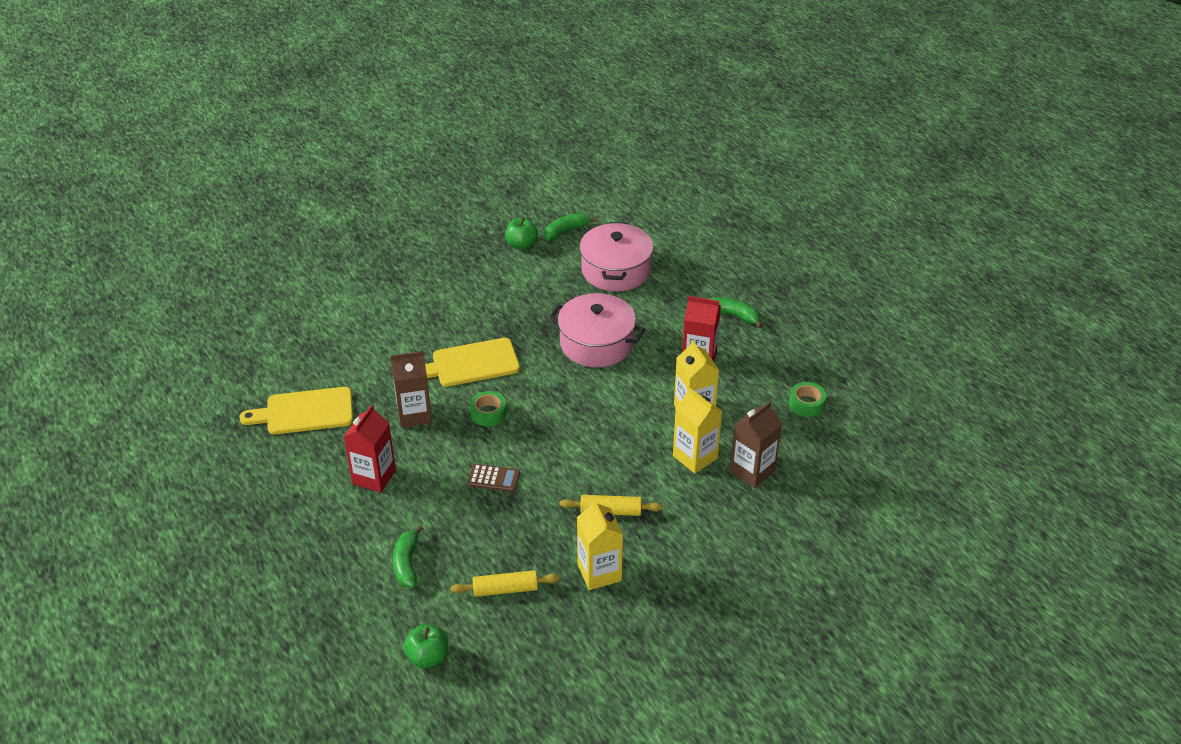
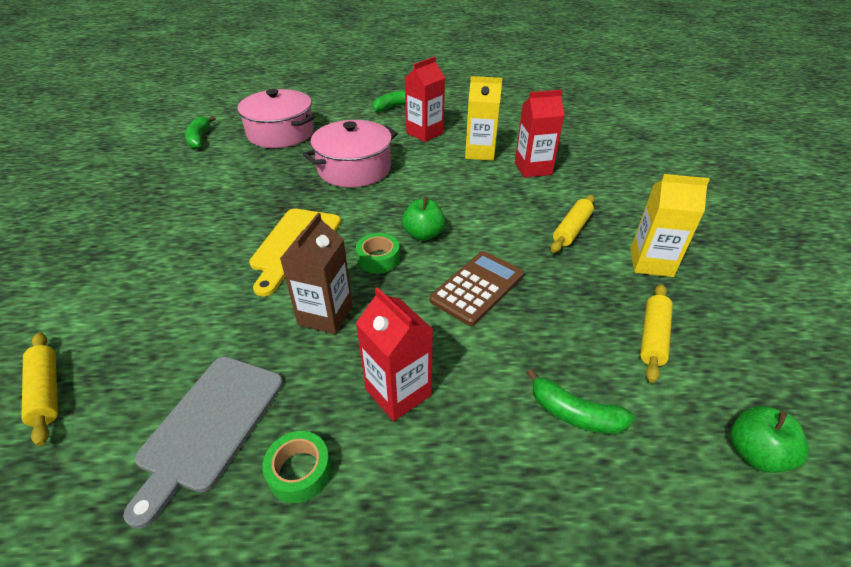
camera: 60 degrees left, 0 degrees up
(287, 337) = (46, 392): none -> yellow rolling pin
(305, 412) = (209, 426): yellow cutting board -> grey cutting board
(493, 478) = (477, 288): brown calculator -> brown calculator, size x1.58
(521, 245) = (179, 164): green apple -> green apple (423, 234)
(695, 457) = (533, 168): yellow carton -> red carton
(752, 471) = (566, 151): brown carton -> none
(806, 404) = (512, 111): green tape -> green tape (299, 471)

